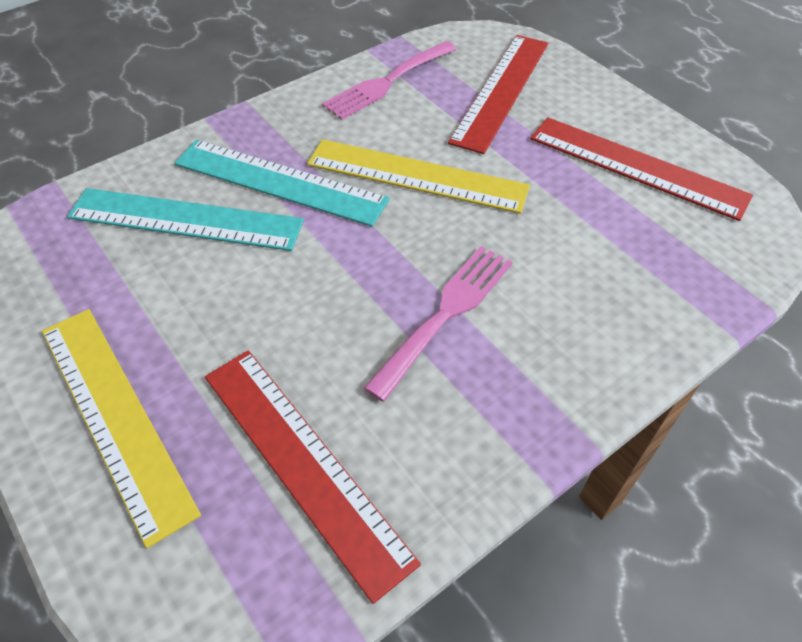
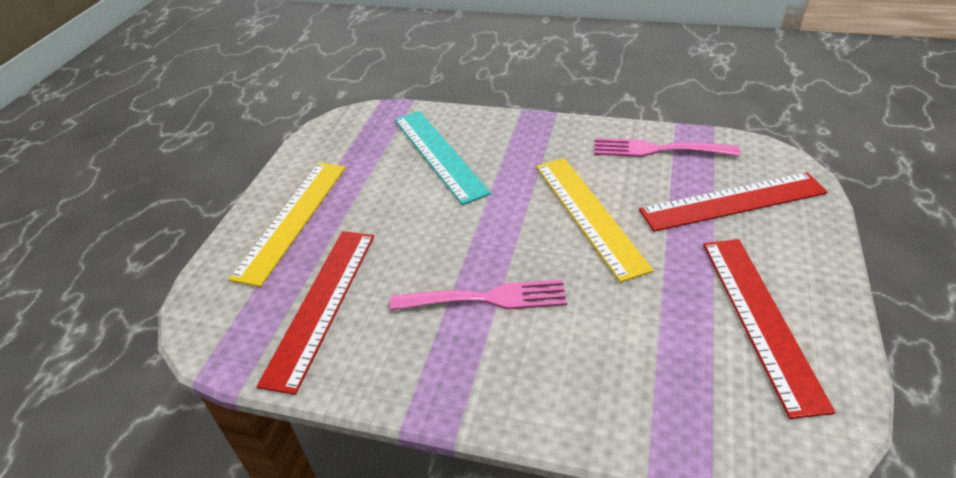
camera: 55 degrees right, 10 degrees down
(280, 181) = (509, 166): turquoise ruler -> none

